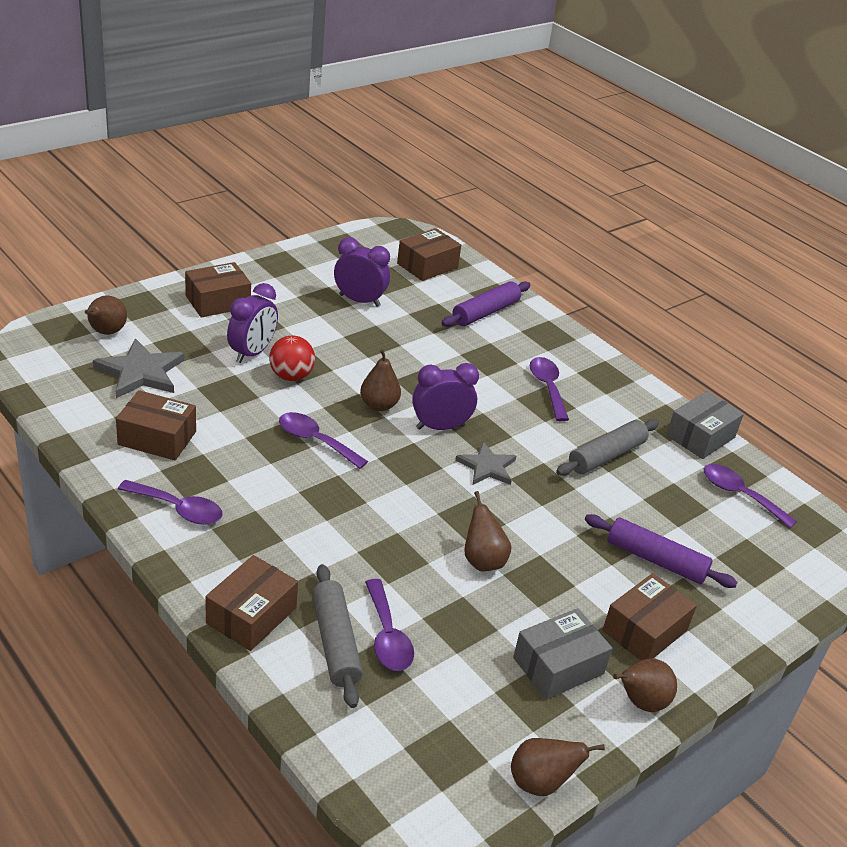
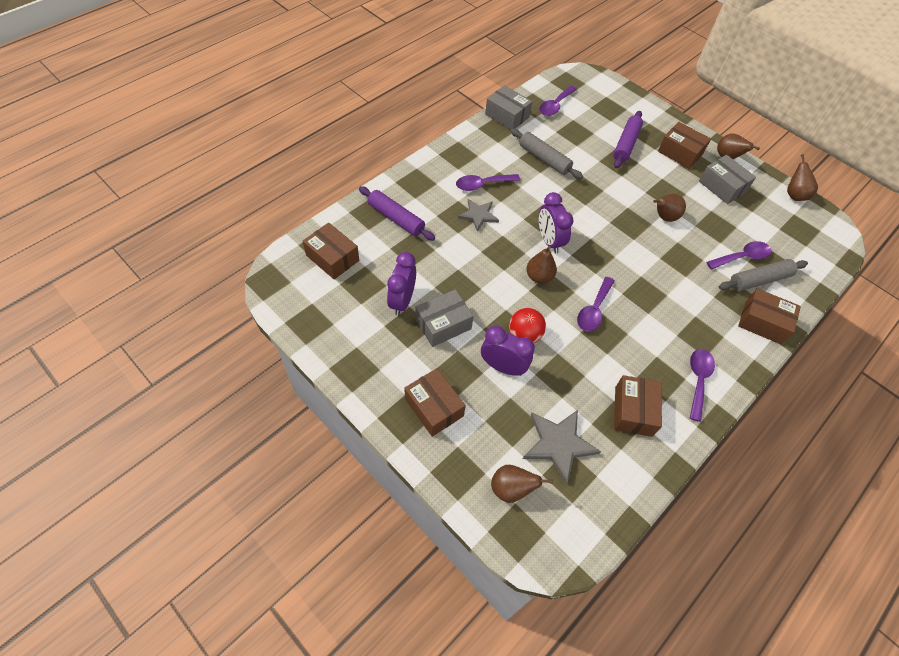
camera: 95 degrees left, 20 degrees up
(321, 322) = (443, 324): none -> grey box
(487, 467) = (580, 216): grey star -> grey star (478, 215)

